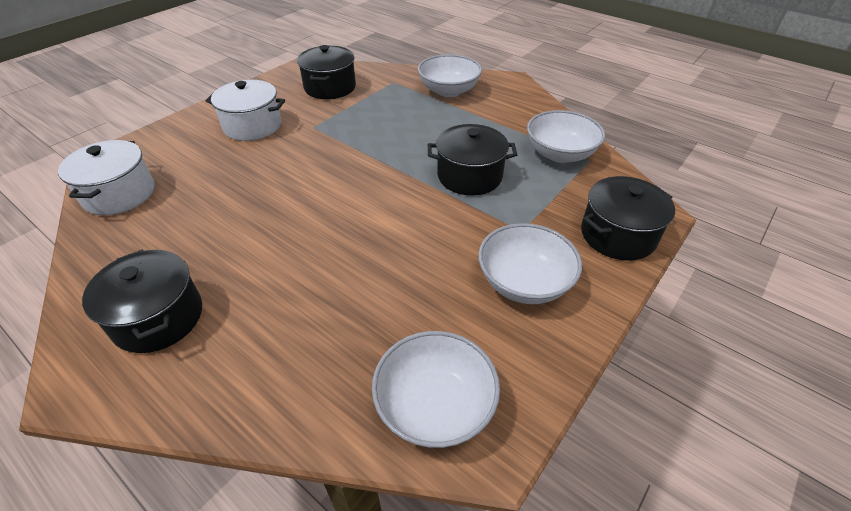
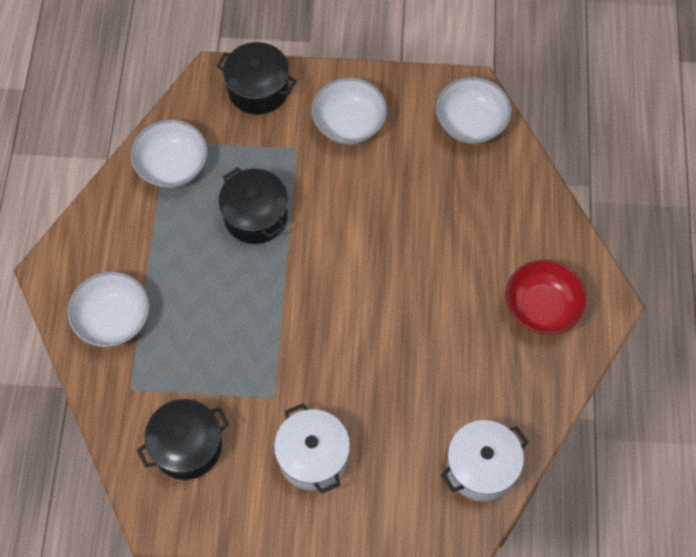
camera: 125 degrees left, 20 degrees up
(158, 318) = (541, 307): black pot -> red bowl

